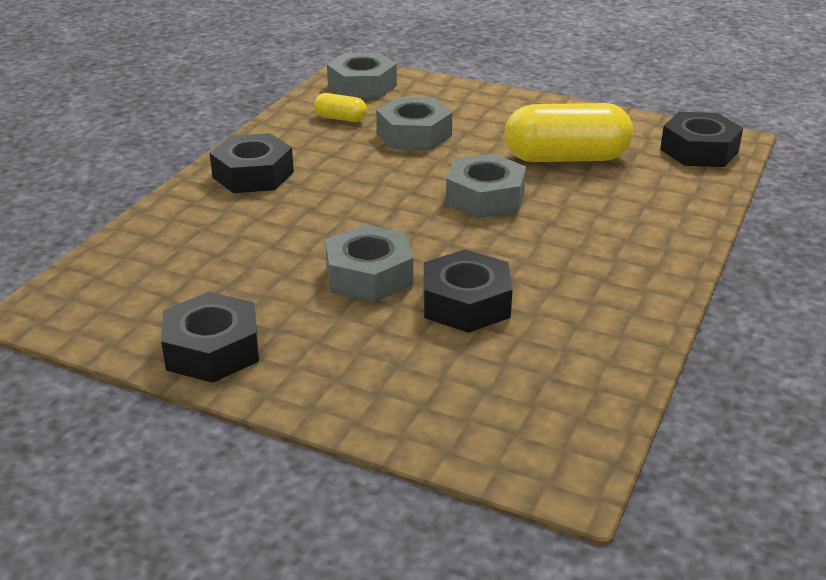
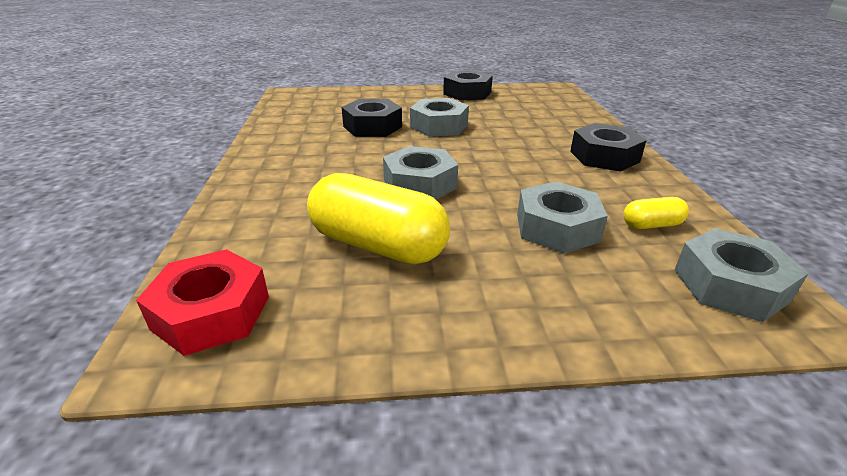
camera: 150 degrees right, 0 degrees up
(566, 158) = (378, 245): yellow capsule -> yellow capsule turned 60 degrees clockwise
(699, 150) = (211, 312): black nut -> red nut

